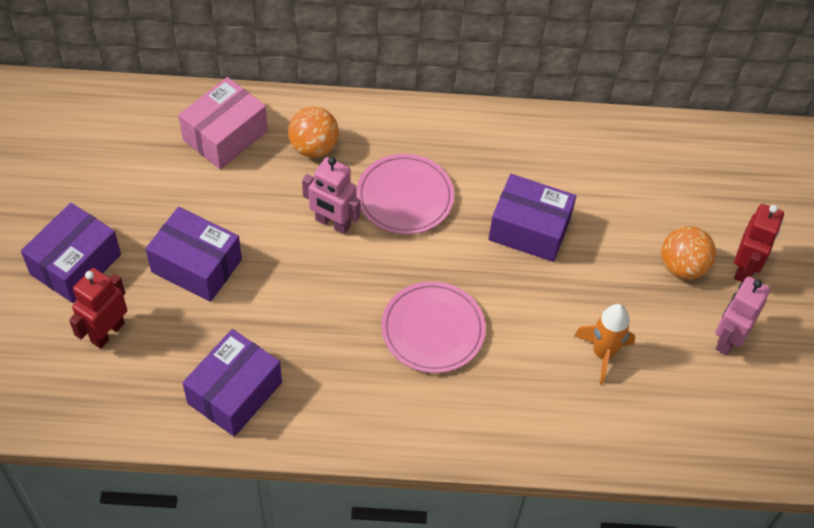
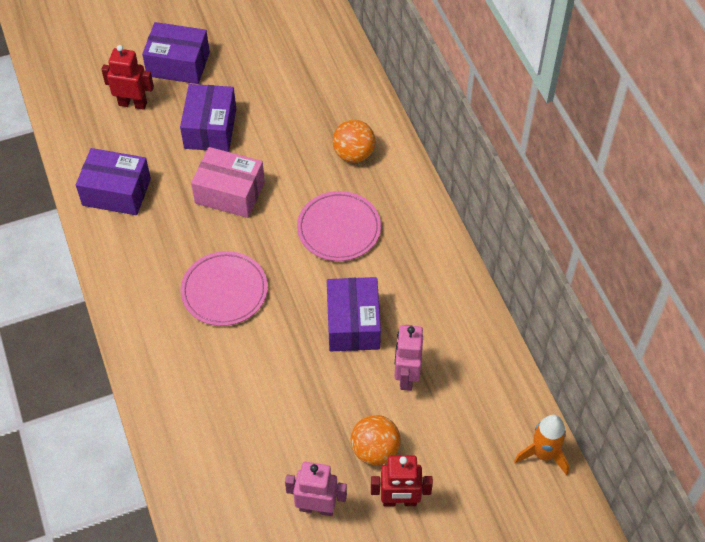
camera: 70 degrees right, 0 degrees up
(225, 135) = (333, 98): pink box -> pink box (230, 192)
(332, 223) = (289, 192): pink robot -> pink robot (406, 376)
(603, 354) = (257, 415): orange rocket -> orange rocket (543, 454)

